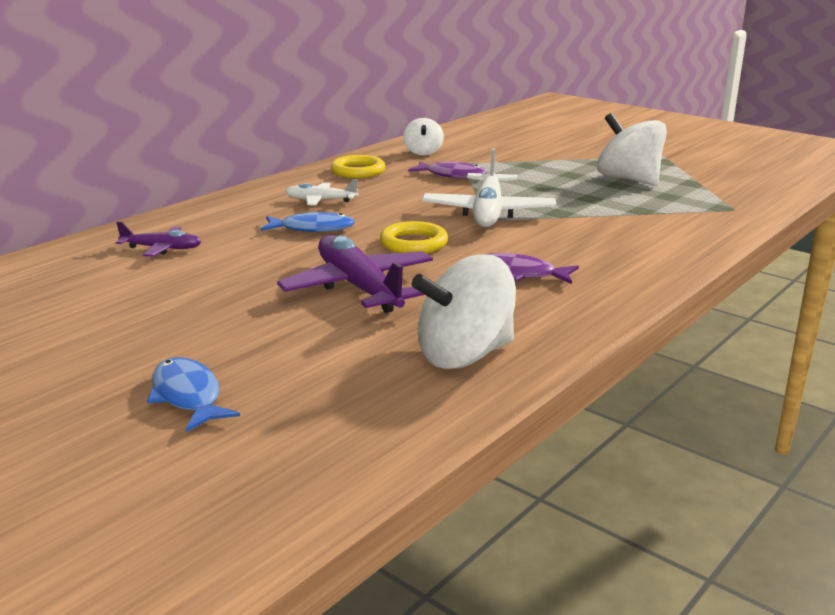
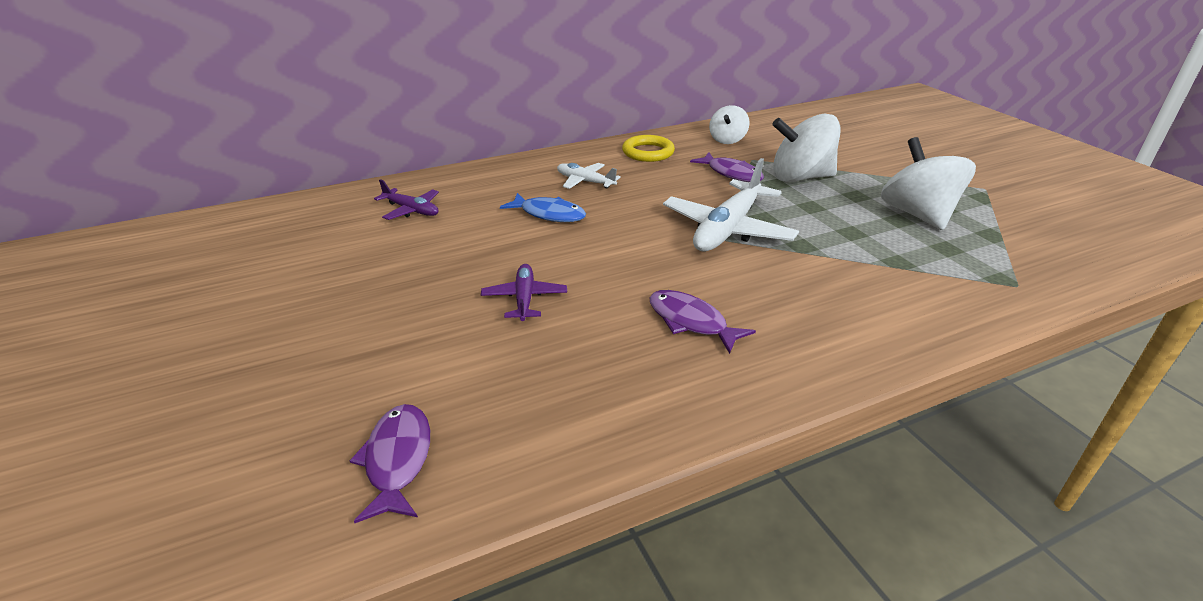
camera: 25 degrees right, 10 degrees up
(188, 396) = (271, 393): blue fish -> none
(358, 288) = (524, 299): purple plane -> purple plane, size x0.53
(368, 404) = (397, 460): none -> purple fish
(414, 243) = (622, 253): yellow ring -> none
(465, 355) = (542, 422): white spinning top -> white spinning top (800, 177)

